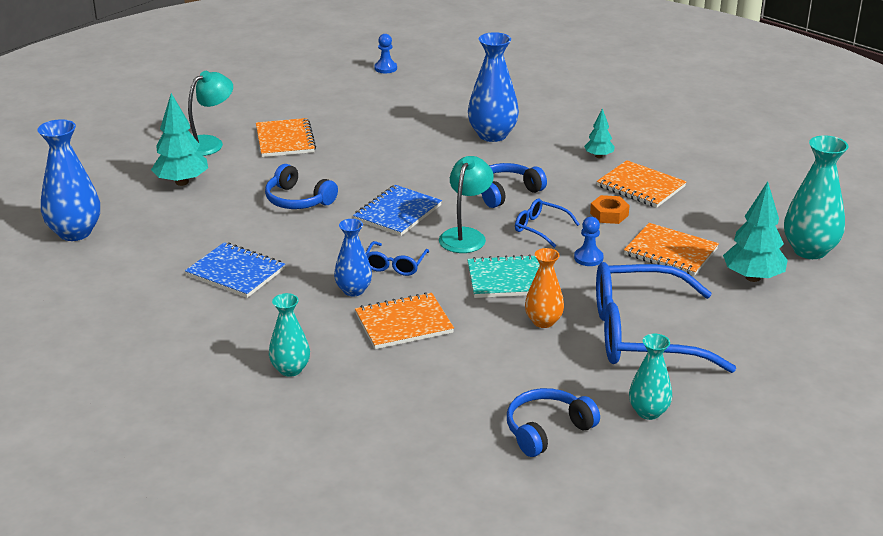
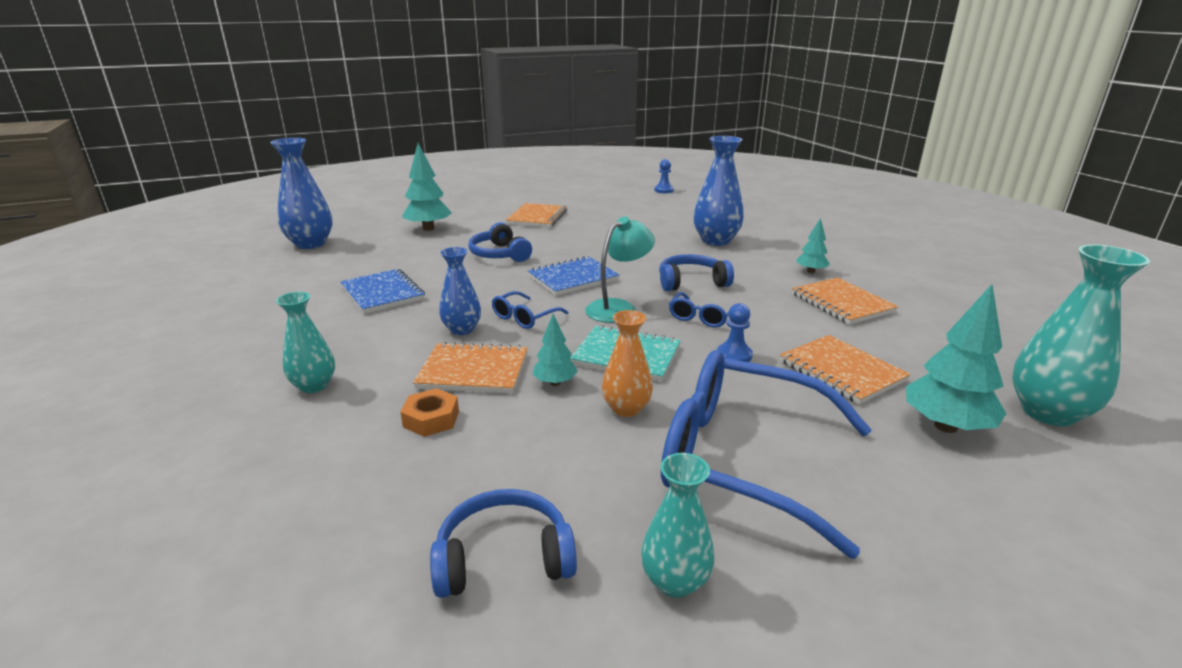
camera: 25 degrees right, 5 degrees down
(209, 143) = (479, 211): turquoise lamp -> none
(475, 316) = (555, 383): none -> turquoise tree
(540, 228) = (701, 317): blue glasses -> blue glasses turned 120 degrees counterclockwise
(609, 214) = (788, 320): orange nut -> orange nut (431, 419)

